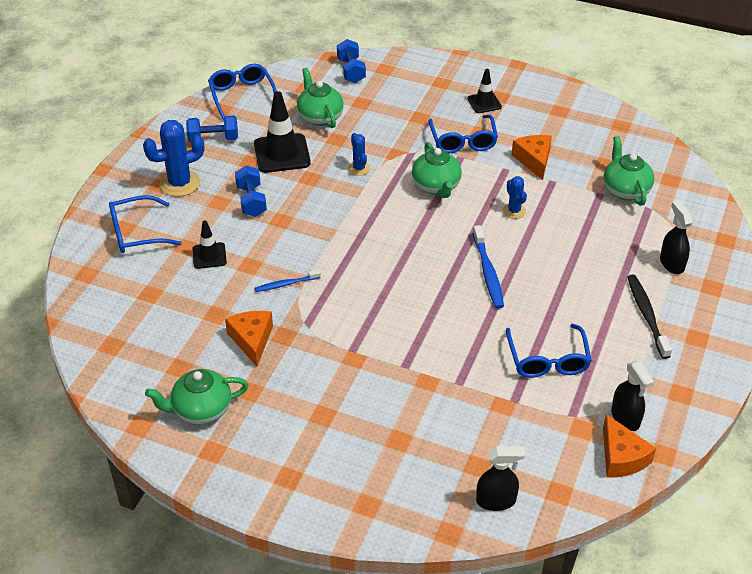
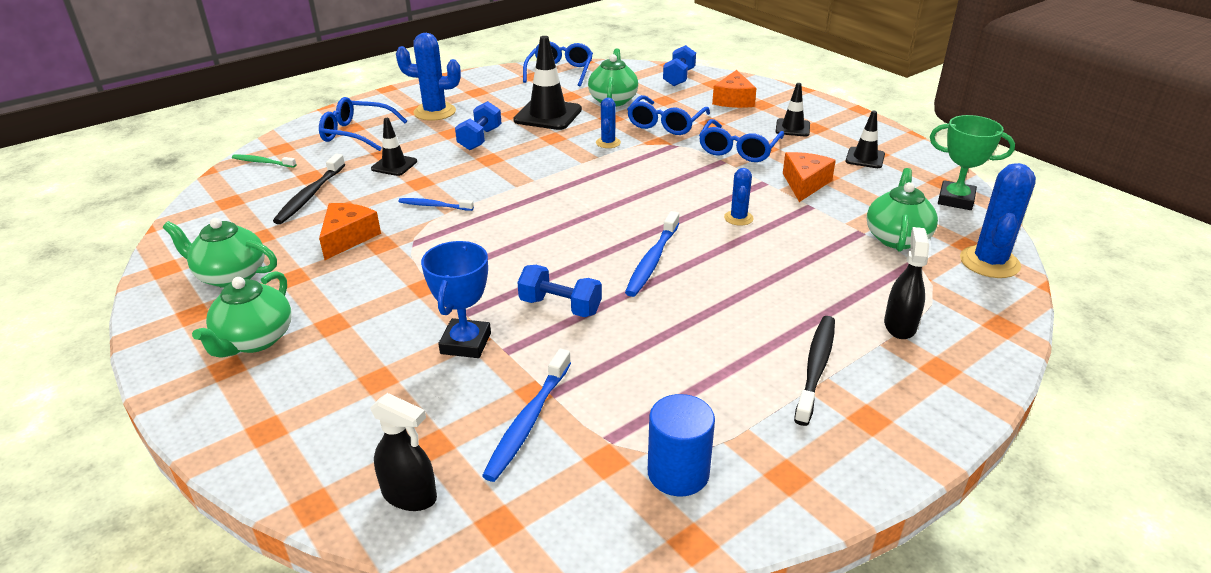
camera: 30 degrees right, 10 degrees down
(89, 295) = (262, 162): none -> green toothbrush
(173, 313) = (310, 195): none -> black toothbrush
(213, 139) = (500, 92): blue dumbbell -> blue dumbbell (560, 306)
(428, 389) = (466, 343): none -> blue trophy
(436, 186) = (672, 176): green teapot -> green teapot (255, 340)
(518, 425) = (528, 421): none -> blue toothbrush
(547, 360) = (637, 367): blue glasses -> blue glasses (665, 124)
(556, 118) = (865, 158): none -> black traffic cone
(621, 457) = (626, 519): orange cheese -> orange cheese (733, 100)
(625, 418) = (678, 473): black spray bottle -> blue cylinder
(639, 140) = (955, 200): none -> green trophy
(691, 190) = (989, 262): none -> blue cactus

